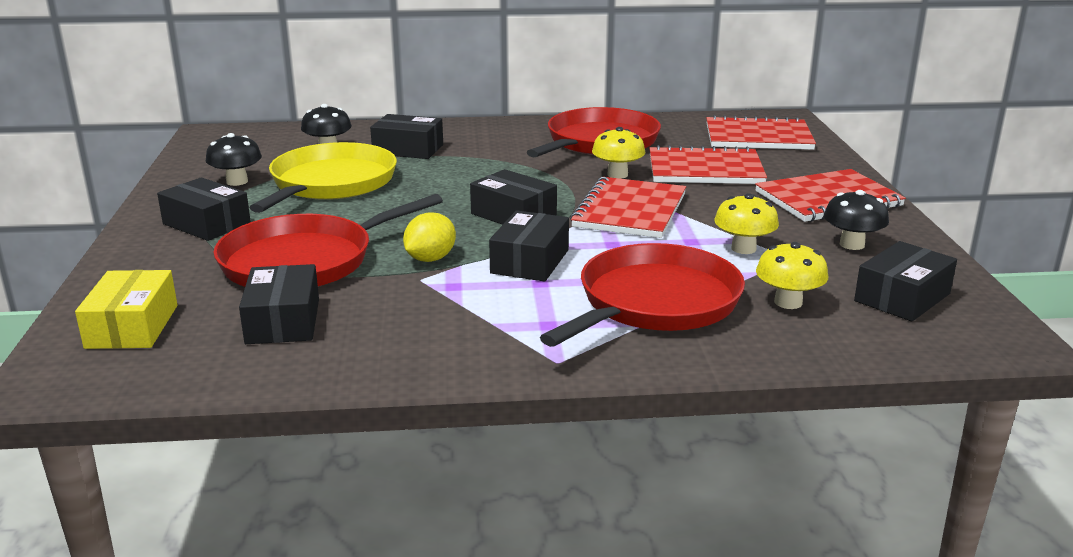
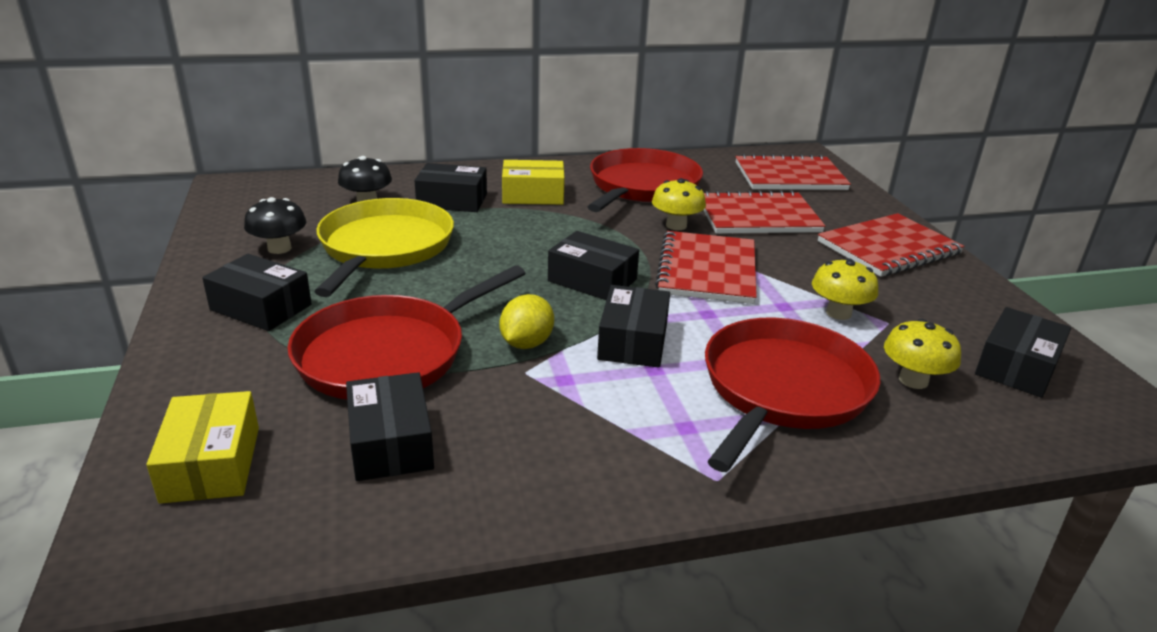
camera: 10 degrees left, 5 degrees up
(487, 147) = (533, 195): none -> yellow box
(852, 244) = (937, 302): black mushroom -> none

